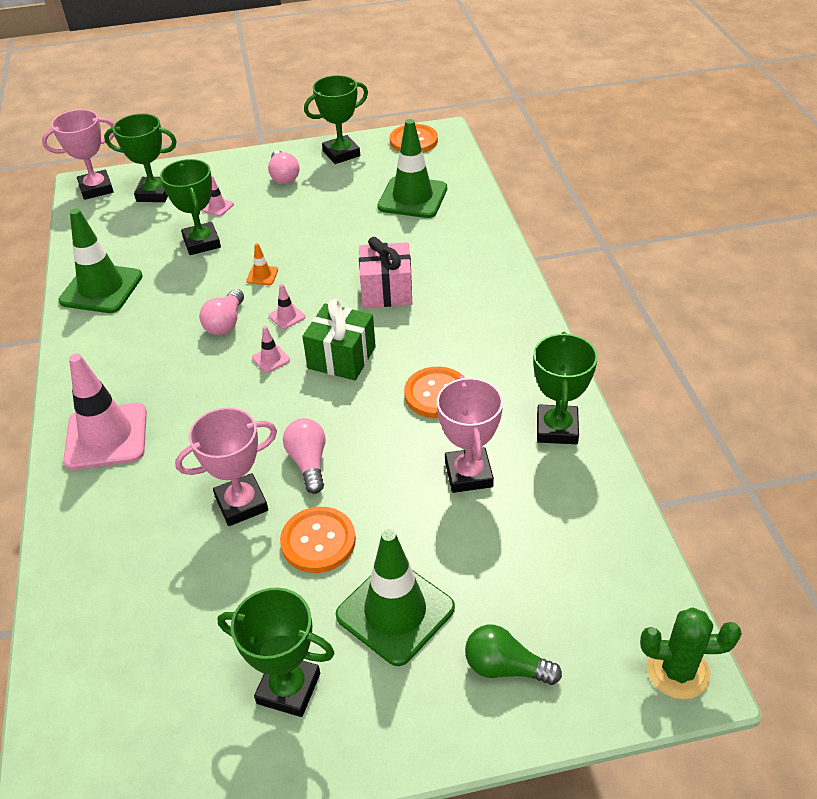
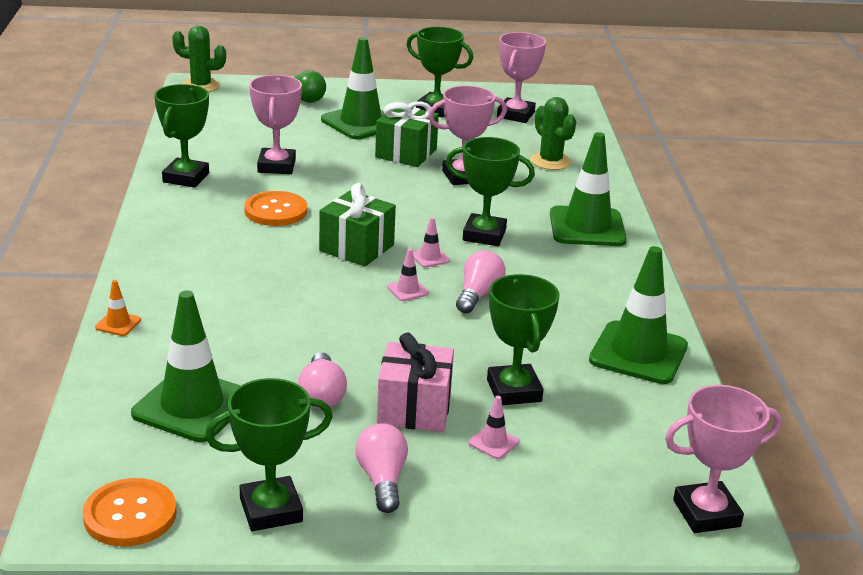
camera: 175 degrees left, 15 degrees down
(106, 436) = (587, 227): pink traffic cone -> green traffic cone
(125, 567) = (550, 161): none -> green cactus
(154, 193) = (601, 485): green trophy -> green trophy (484, 235)
(159, 703) = (515, 115): none -> pink trophy
(262, 275) = (432, 336): orange traffic cone -> orange traffic cone (118, 324)
(308, 462) = (405, 189): pink light bulb -> pink light bulb (321, 395)
(318, 541) = (406, 153): orange button -> green gift
(386, 291) = (285, 297): pink gift -> pink gift (414, 409)

